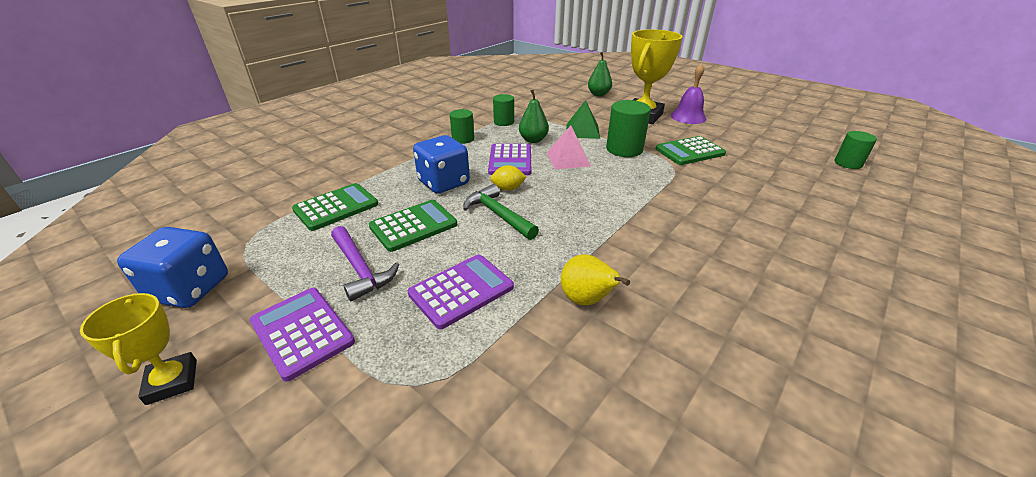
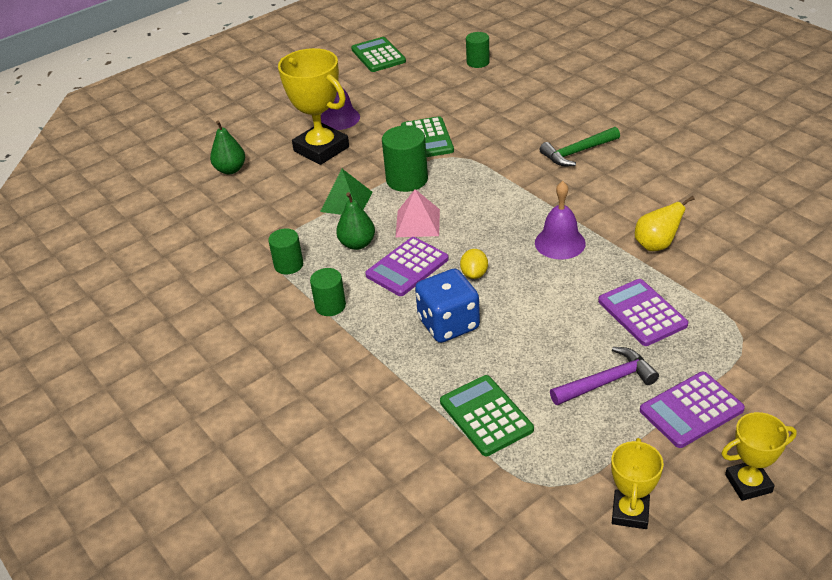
camera: 75 degrees left, 5 degrees up
(190, 289) = (630, 512): blue dice -> yellow trophy
(413, 226) = (536, 347): green calculator -> green calculator (378, 55)
(498, 215) = (526, 284): green hammer -> green hammer (577, 152)
(510, 160) = (407, 267): purple calculator -> purple calculator turned 120 degrees clockwise
(566, 230) = (560, 243): none -> purple bell

